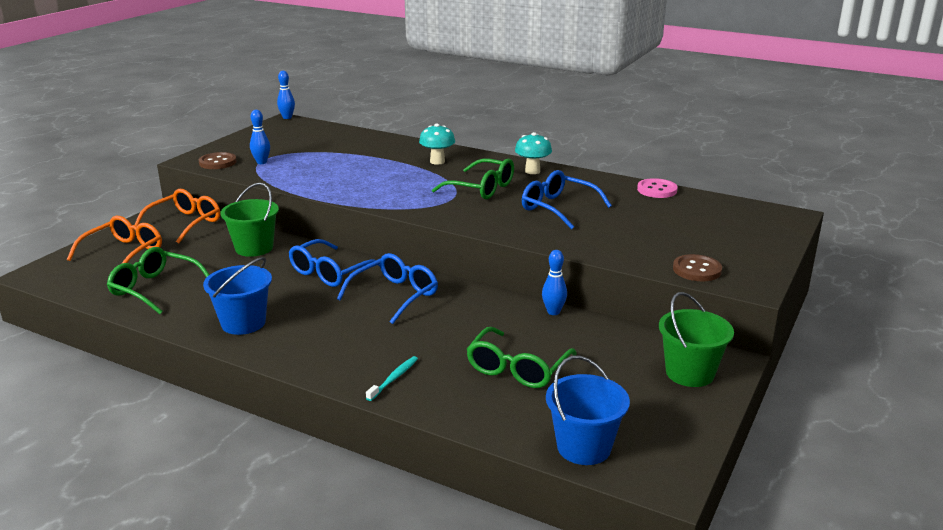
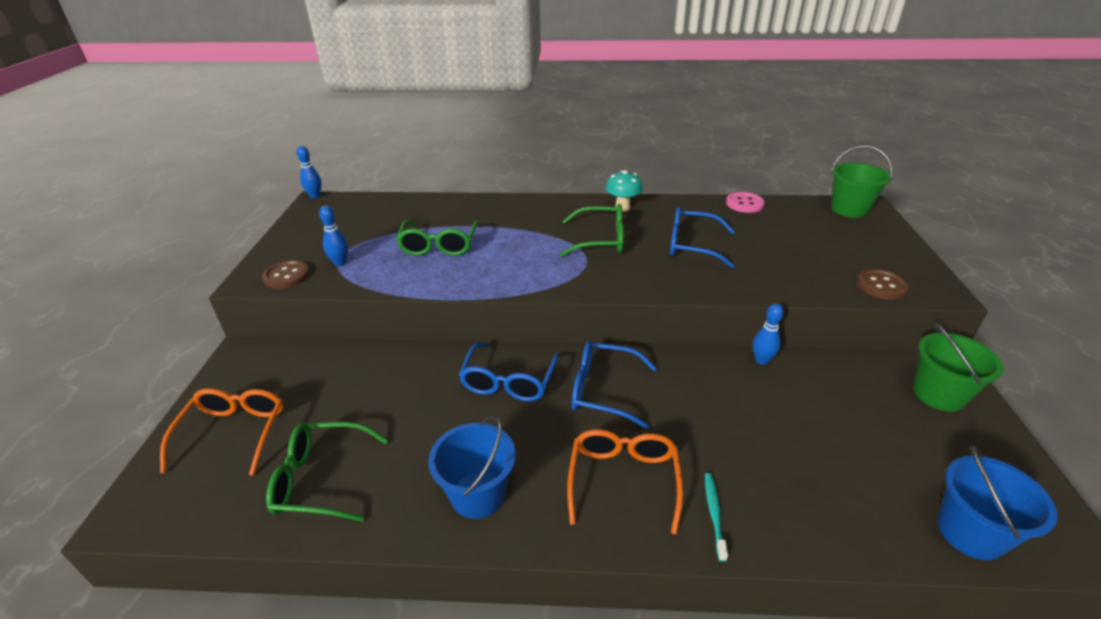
camera: 25 degrees left, 10 degrees up
(185, 223) = (281, 361): orange glasses -> orange glasses (623, 479)
(254, 248) = (394, 373): green bucket -> green bucket (849, 209)
(395, 295) = (603, 390): blue glasses -> blue glasses turned 90 degrees counterclockwise
(437, 161) = (525, 217): turquoise mushroom -> none
(517, 369) = (808, 448): green glasses -> green glasses (439, 246)

